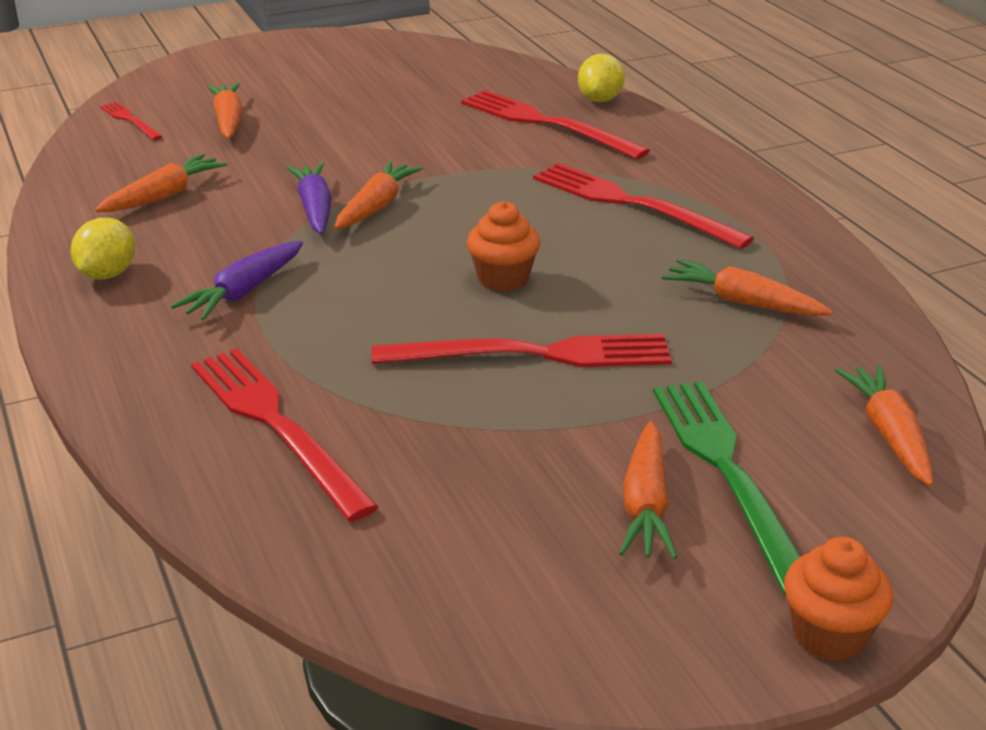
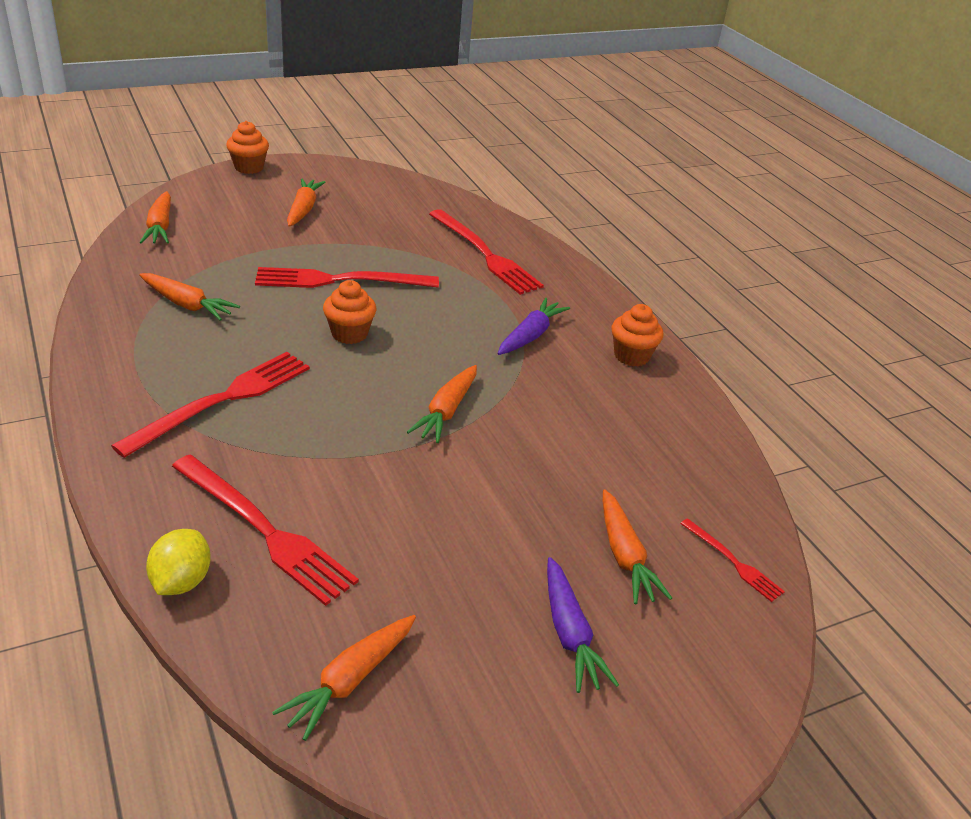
camera: 175 degrees right, 5 degrees up
(107, 274) = (631, 356): yellow lemon -> orange cupcake
(164, 196) = (633, 436): orange carrot -> orange carrot (350, 681)
(314, 208) = (499, 412): purple carrot -> purple carrot (569, 634)
(632, 204) = (222, 400): red fork -> red fork turned 90 degrees counterclockwise
(727, 472) = (257, 218): green fork -> none

